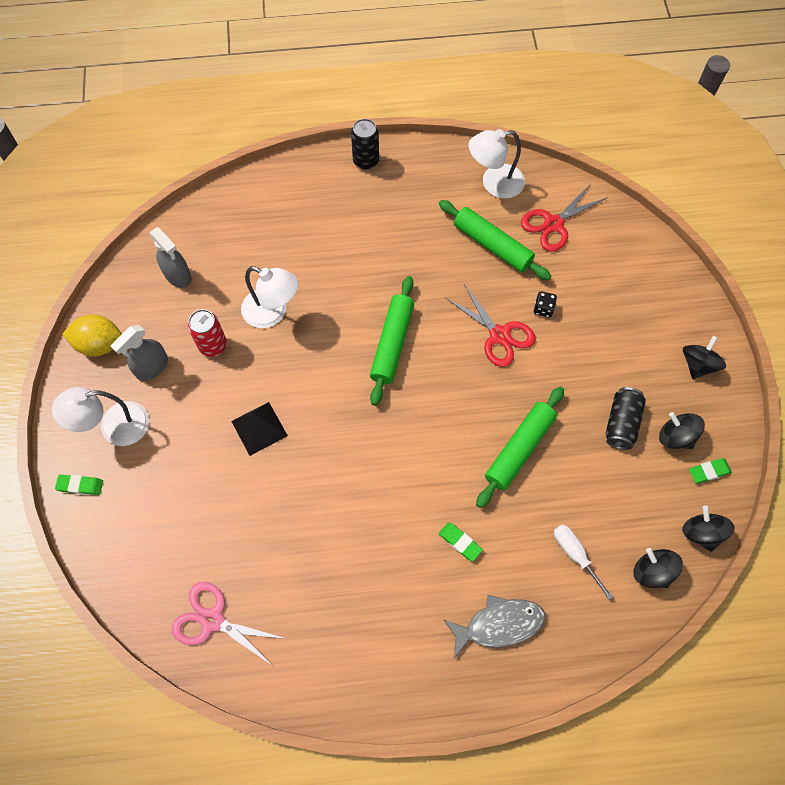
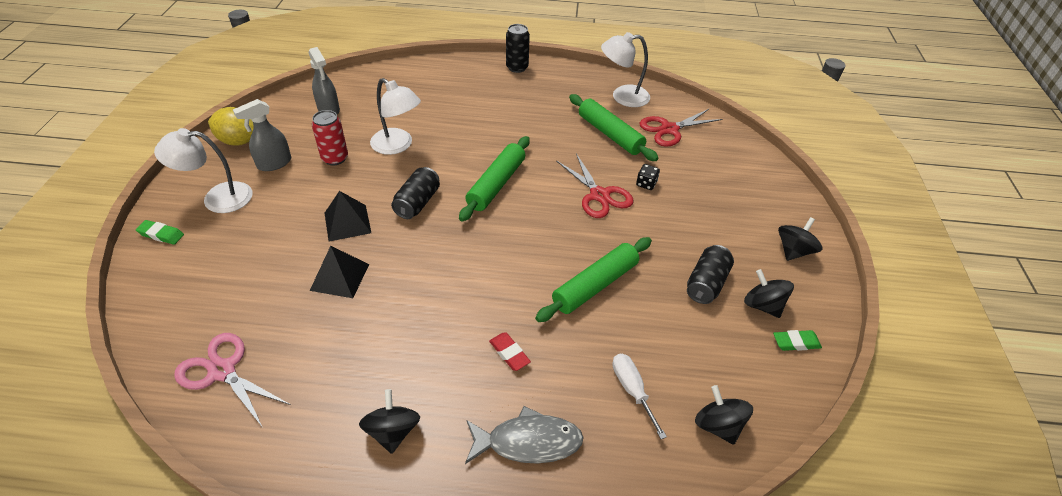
camera: 10 degrees right, 20 degrees down
(277, 495) = (340, 277): none -> black pyramid
(320, 386) = (417, 203): none -> black can
(460, 542) = (509, 353): green eraser -> red eraser
(701, 533) = (781, 398): black spinning top -> black spinning top (392, 431)

